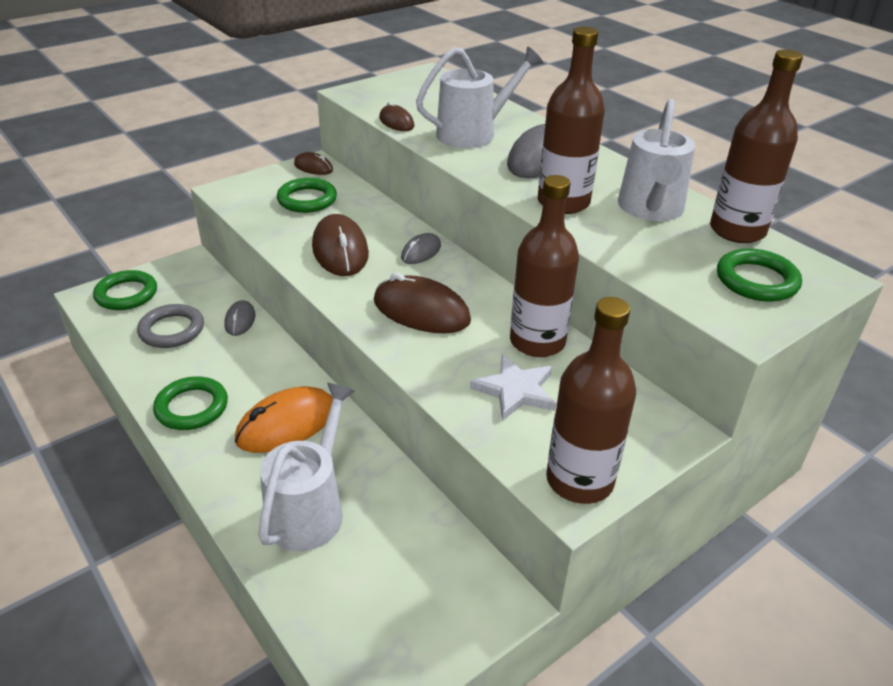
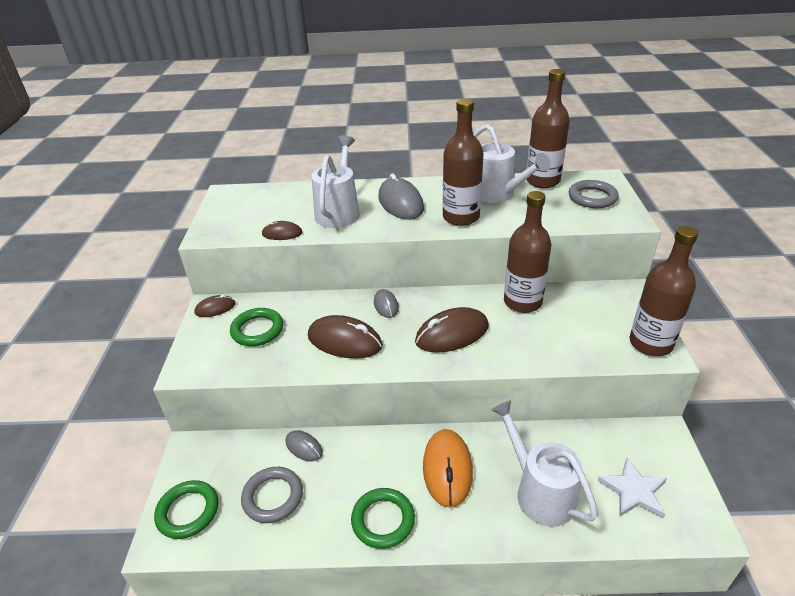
camera: 50 degrees left, 0 degrees up
(515, 390) = (560, 331): white star -> white star (633, 491)
(756, 280) = (592, 197): green ring -> grey ring

